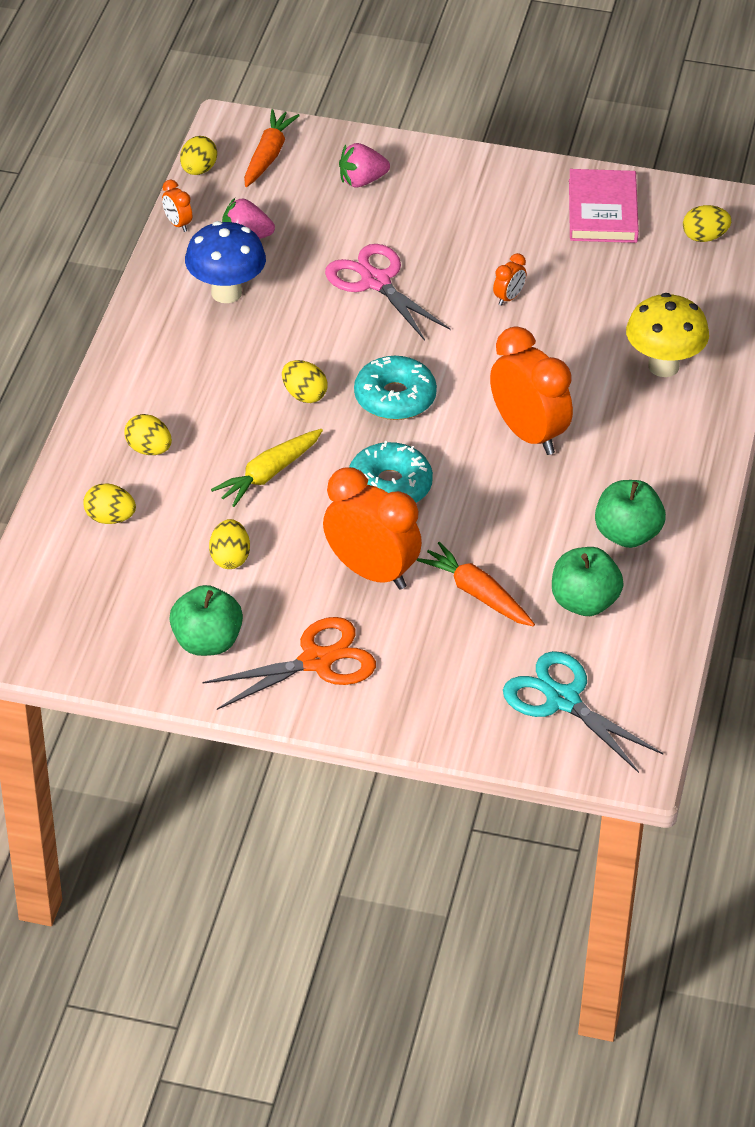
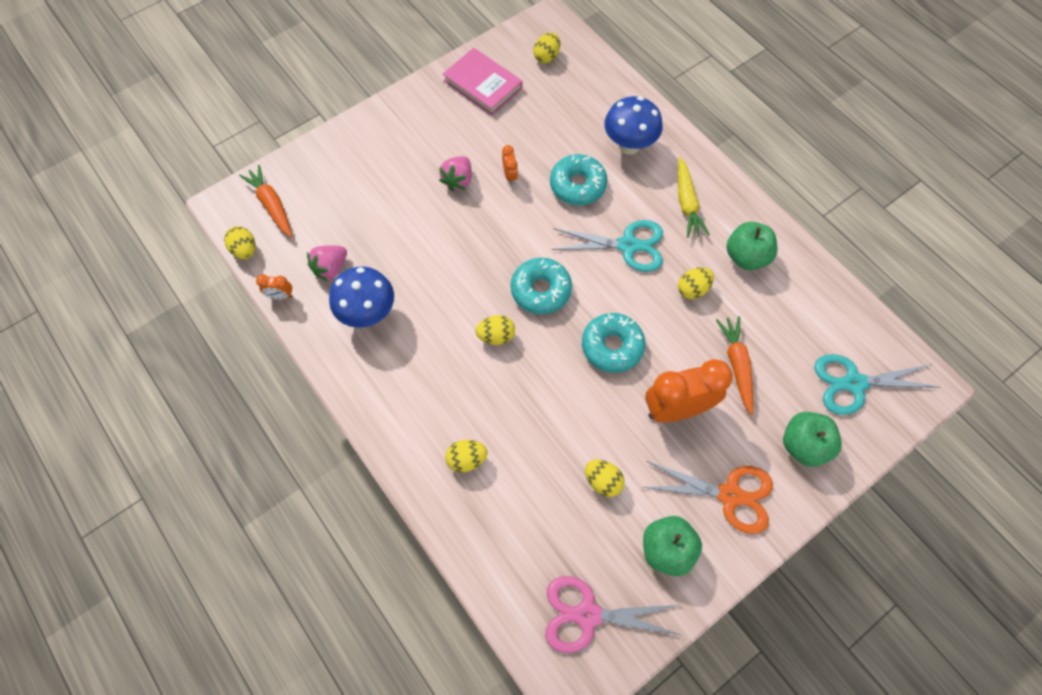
camera: 50 degrees left, 20 degrees up
(110, 518) = (509, 529): yellow egg -> yellow egg (692, 289)
(269, 474) = (547, 405): yellow carrot -> yellow carrot (686, 203)
(316, 661) = (730, 495): orange scissors -> orange scissors turned 90 degrees clockwise
(362, 181) = (343, 175): pink strawberry -> pink strawberry (458, 181)
(375, 282) = (434, 229): pink scissors -> pink scissors (587, 615)
(477, 593) = (737, 365): orange carrot -> orange carrot turned 90 degrees clockwise
(528, 434) = (628, 246): orange clock -> turquoise scissors
(559, 355) = (577, 185): none -> turquoise donut
(584, 602) = (784, 316): green apple -> green apple (803, 445)
(663, 366) = (629, 146): yellow mushroom -> blue mushroom

